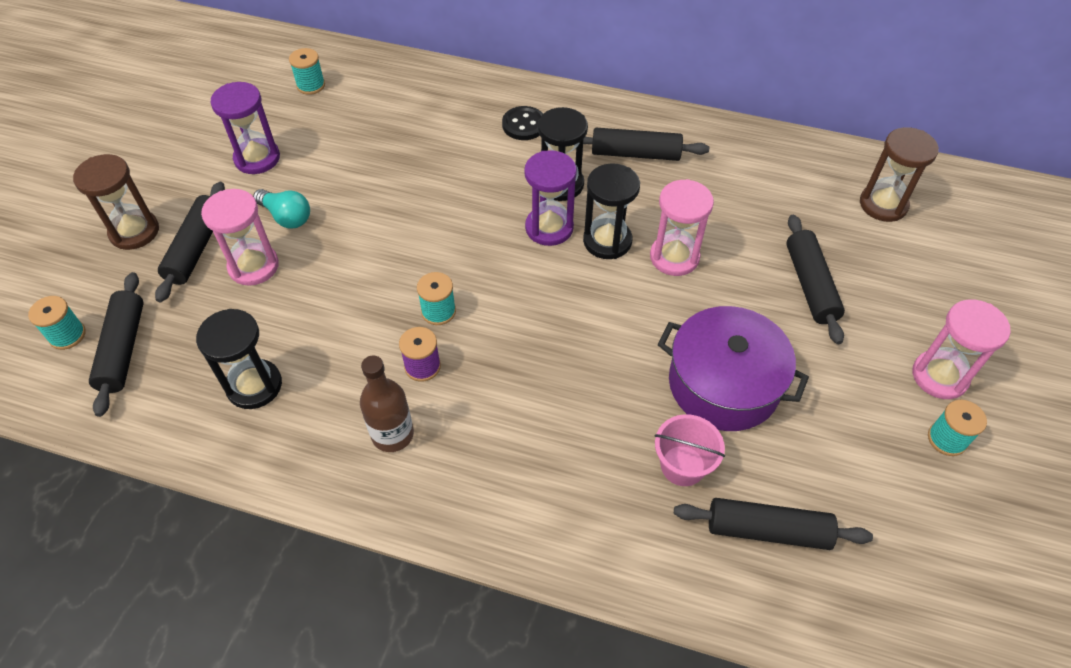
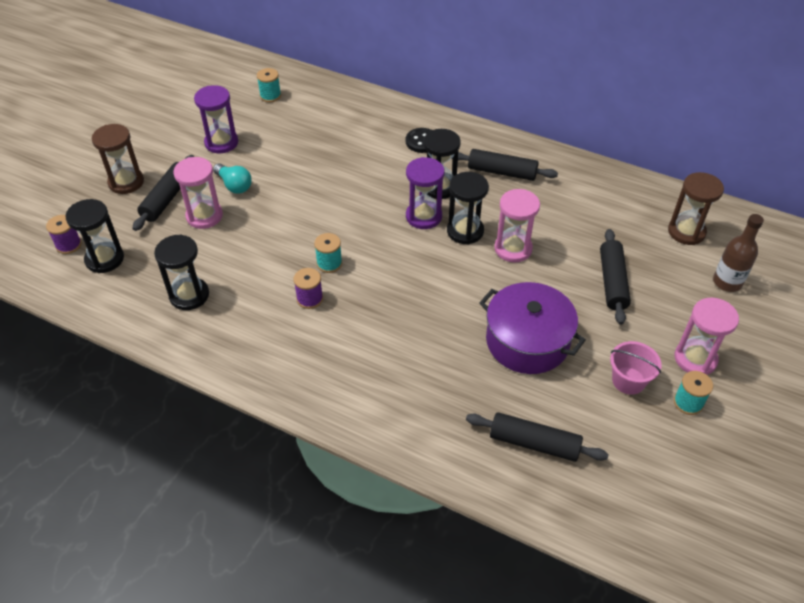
camera: 10 degrees right, 5 degrees down
(67, 335) = (68, 245): turquoise spool -> purple spool
(123, 349) = (104, 259): black rolling pin -> black hourglass
(392, 434) = (278, 340): brown bottle -> brown bottle (727, 282)
(683, 465) = (482, 391): pink bucket -> pink bucket (628, 380)

